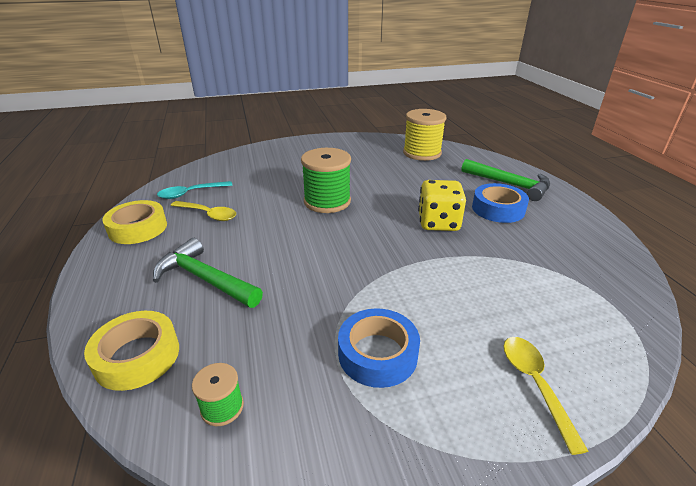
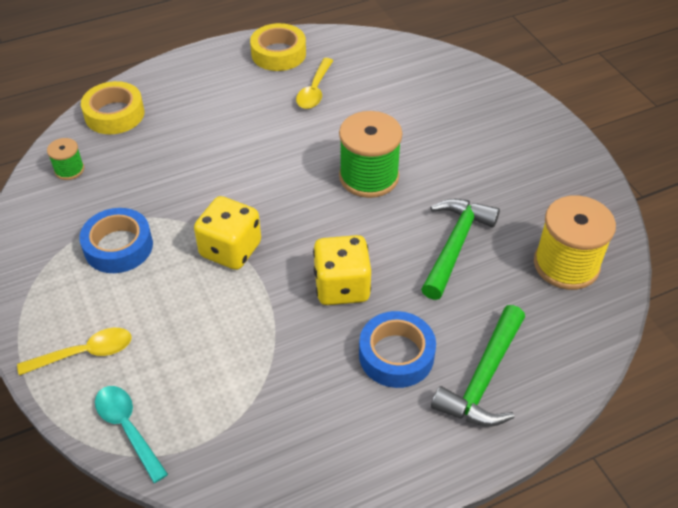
camera: 80 degrees right, 15 degrees up
(190, 193) = (356, 64): turquoise spoon -> turquoise spoon (127, 428)
(205, 279) = (206, 121): green hammer -> green hammer (455, 245)
(393, 273) = (230, 250): none -> yellow dice

